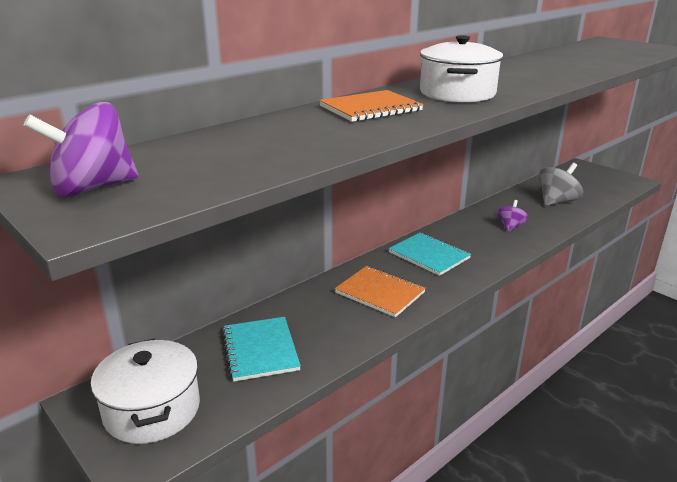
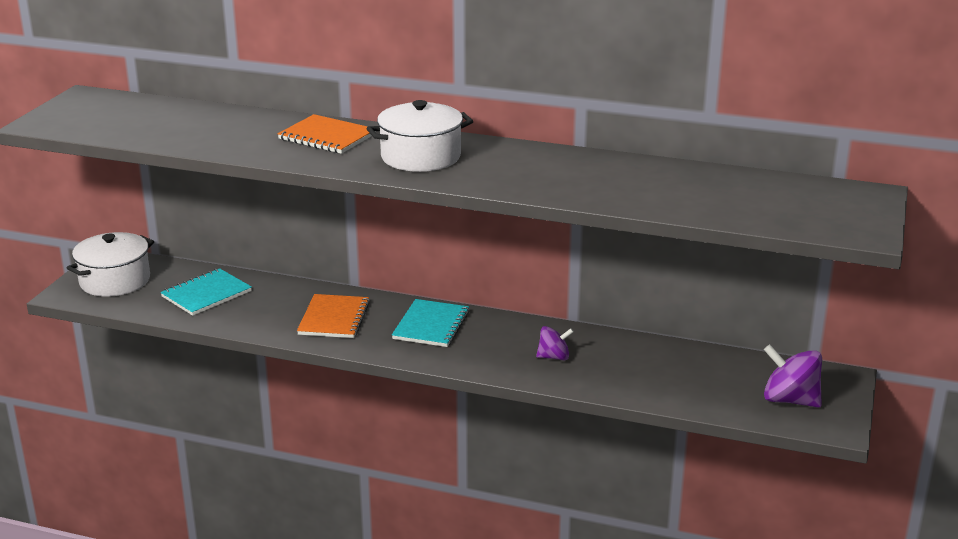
camera: 60 degrees right, 0 degrees up
(92, 188) = (83, 111): purple spinning top -> purple spinning top (790, 400)
(557, 201) = (671, 376): grey spinning top -> none

